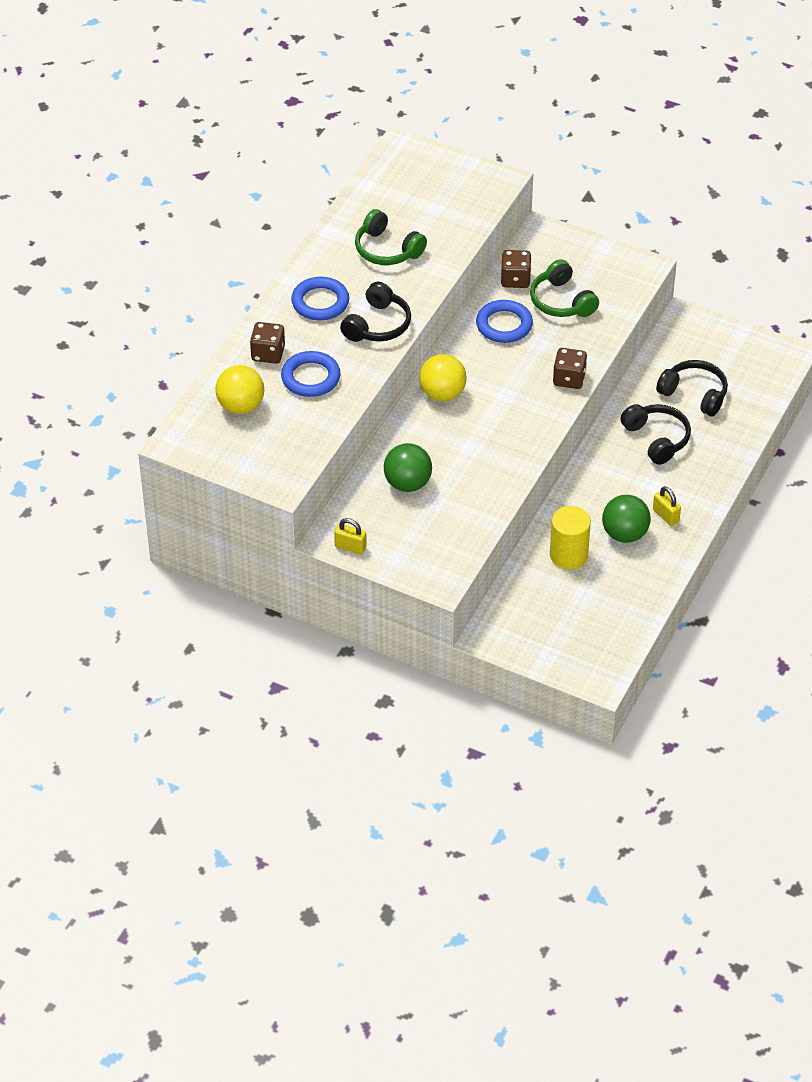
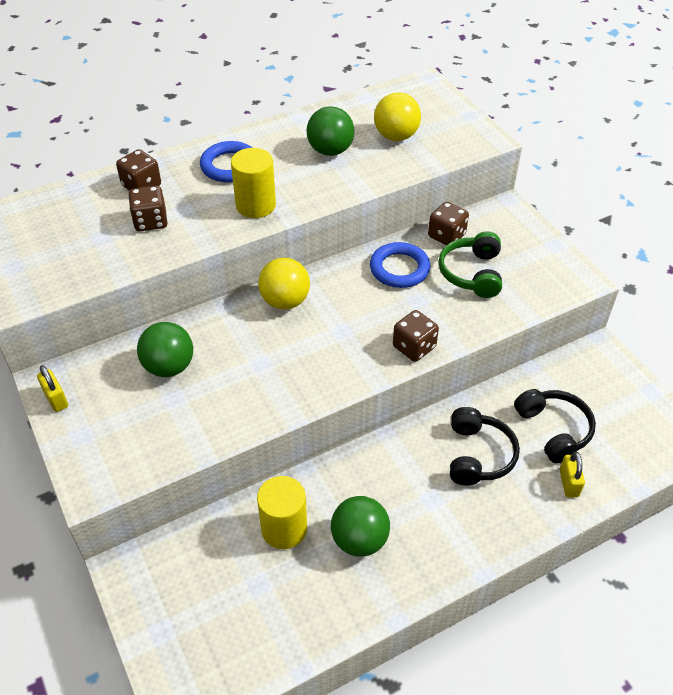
camera: 35 degrees right, 0 degrees up
(241, 406) = (69, 216): yellow ball -> yellow ball (396, 136)
(310, 378) = (151, 221): blue ring -> brown dice
(377, 325) = (256, 205): black headphones -> yellow cylinder
(387, 250) = (330, 151): green headphones -> green ball
(665, 516) = (419, 545): yellow padlock -> yellow padlock (569, 483)

